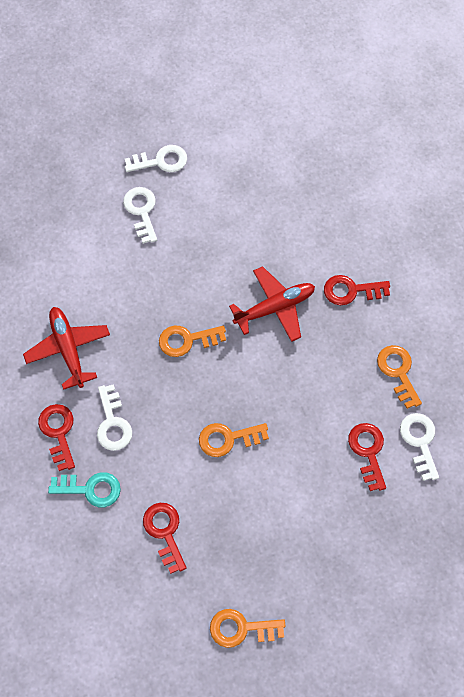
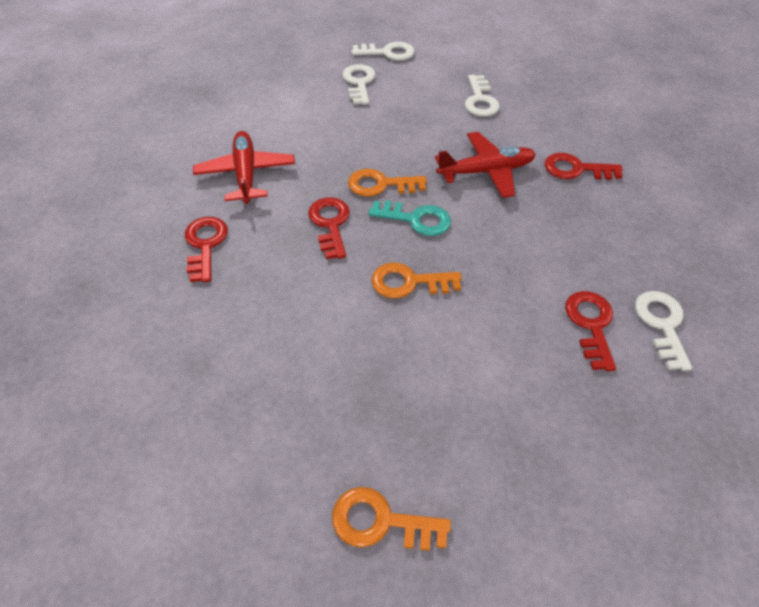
camera: 10 degrees right, 15 degrees down
(90, 489) = (222, 307): turquoise key -> turquoise key (416, 219)
(113, 423) = (272, 246): white key -> white key (480, 100)
(165, 532) = (301, 372): red key -> red key (330, 224)
(398, 372) = (631, 249): orange key -> none

